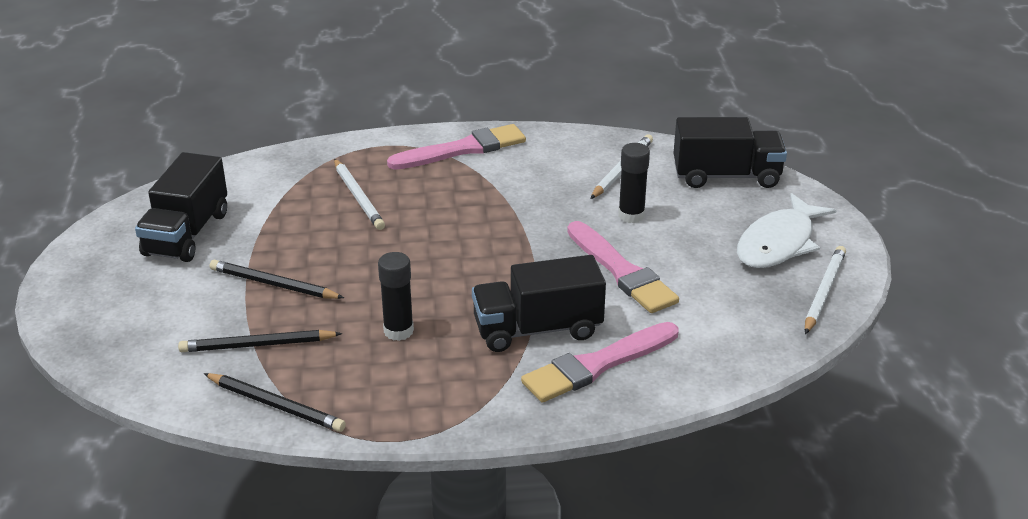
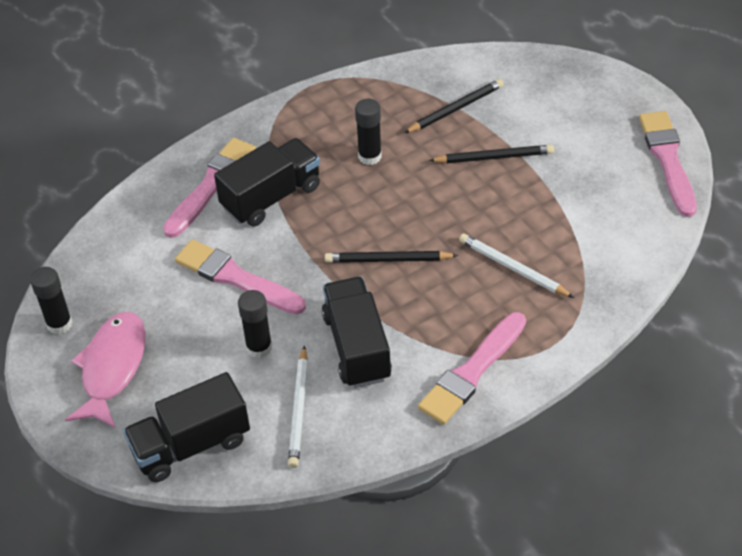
camera: 155 degrees right, 15 degrees up
(120, 225) = (668, 159): none -> pink brush
(186, 234) = (608, 173): black truck -> black truck (357, 347)
(275, 405) = (403, 77): black pencil -> black pencil (388, 260)
(779, 243) = (112, 368): white fish -> pink fish
(824, 292) = (59, 324): white pencil -> black glue stick

